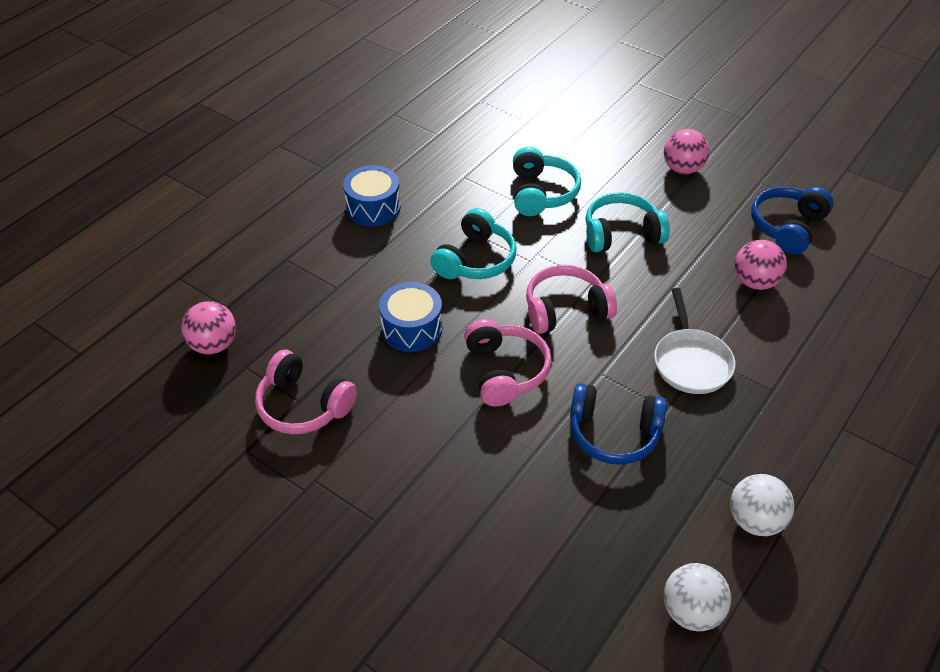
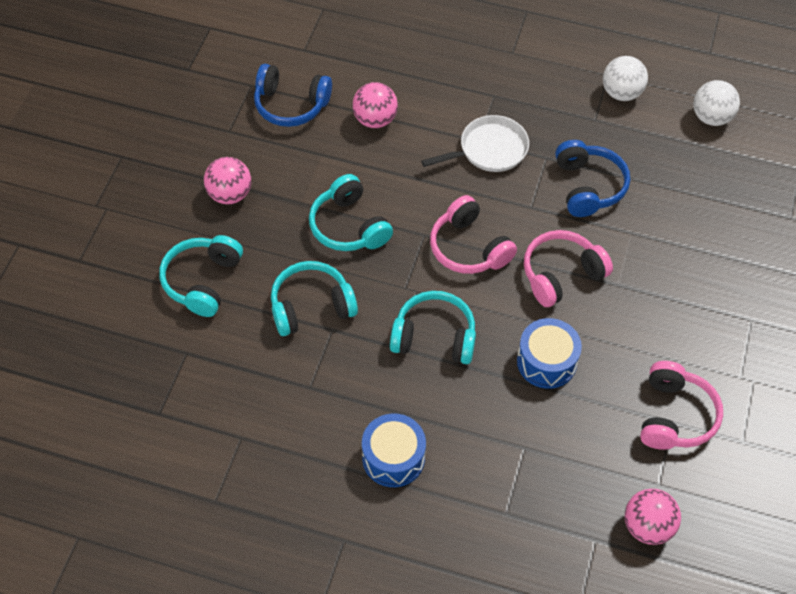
camera: 110 degrees left, 10 degrees up
(593, 139) = (203, 281): none -> turquoise headphones

